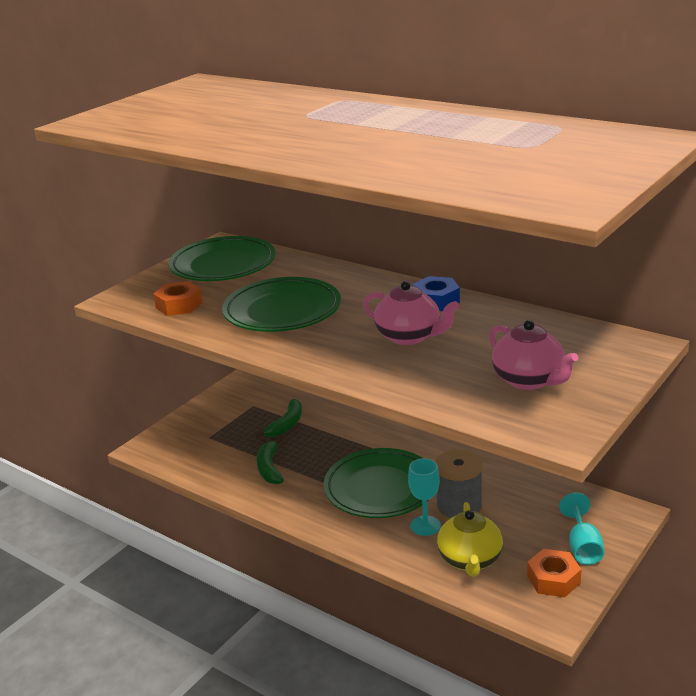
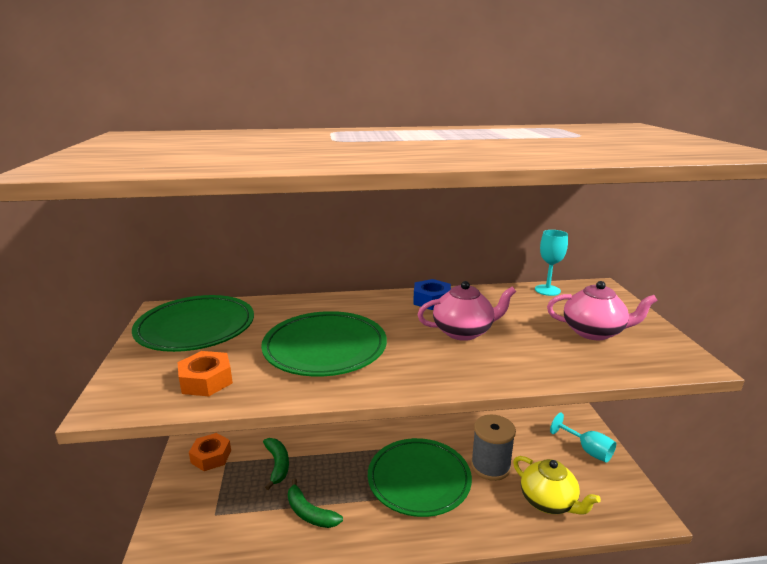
camera: 45 degrees left, 5 degrees down
(425, 526) = (487, 492): turquoise goblet -> turquoise goblet (547, 290)
(553, 579) = (607, 484): orange nut -> orange nut (211, 456)

